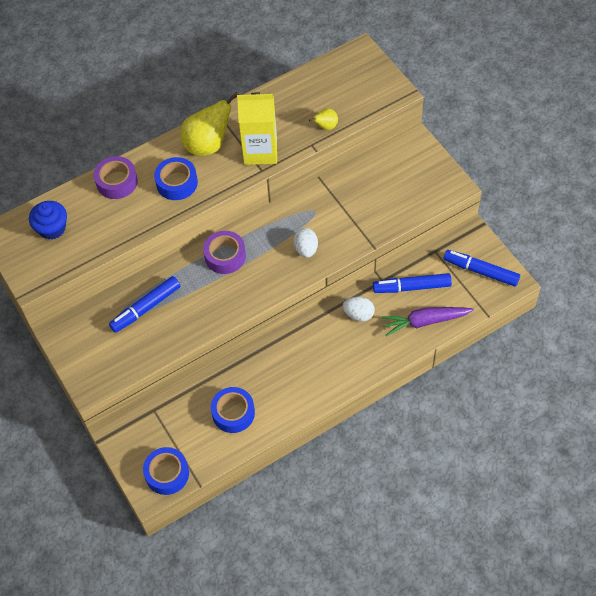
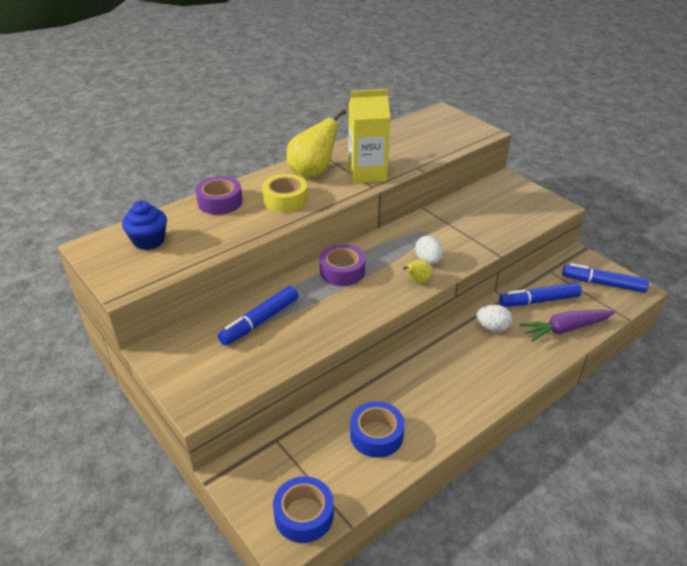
camera: 10 degrees left, 20 degrees down
(177, 183) = (285, 199): blue tape -> yellow tape
(325, 126) = (427, 155): yellow pear -> yellow pear (417, 281)

